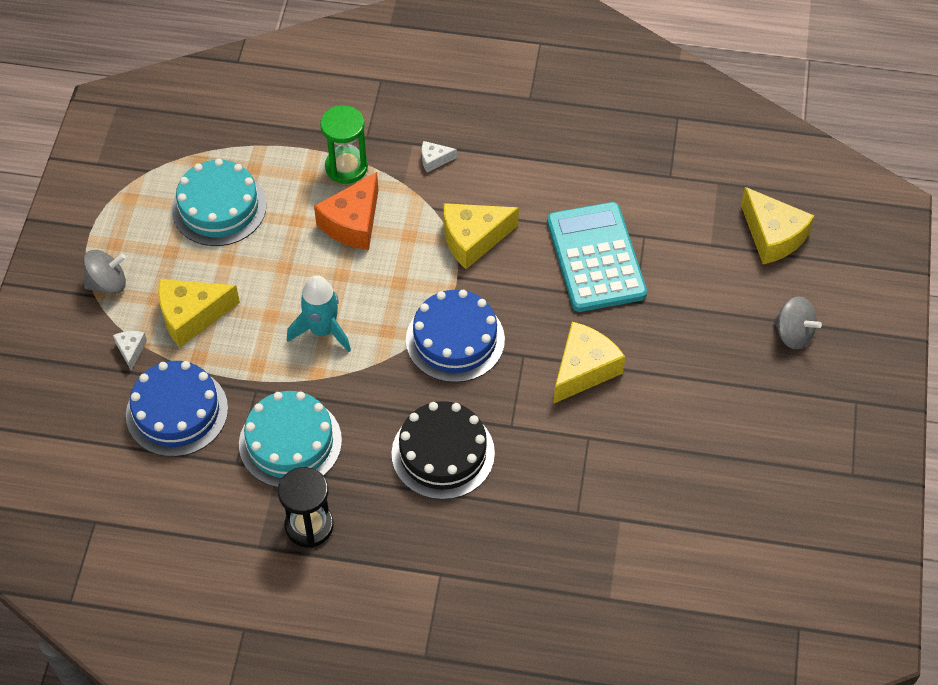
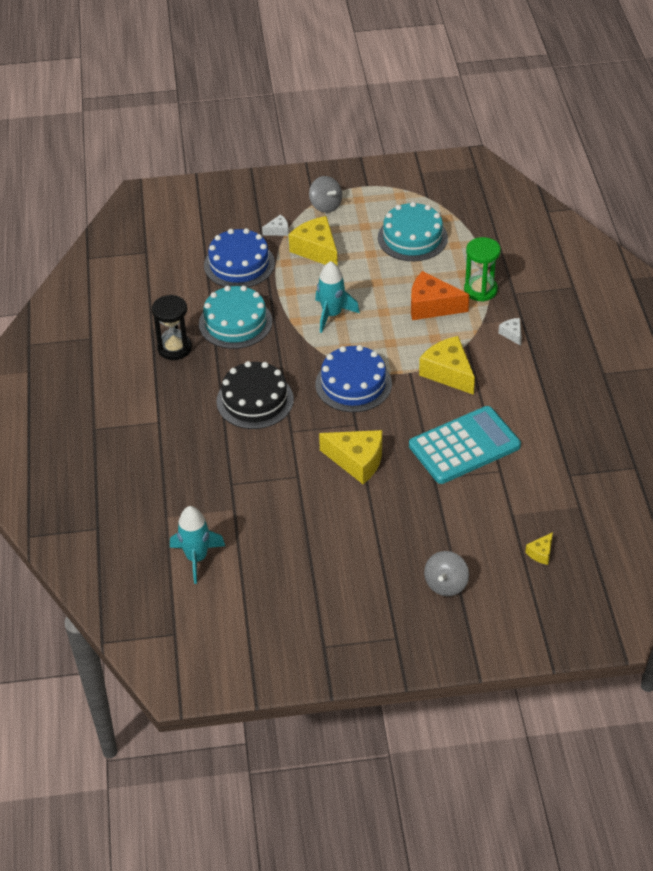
camera: 75 degrees right, 10 degrees down
(687, 578) = (197, 558): none -> turquoise rocket
(772, 236) = (541, 553): yellow cheese -> yellow cheese, size x0.48

